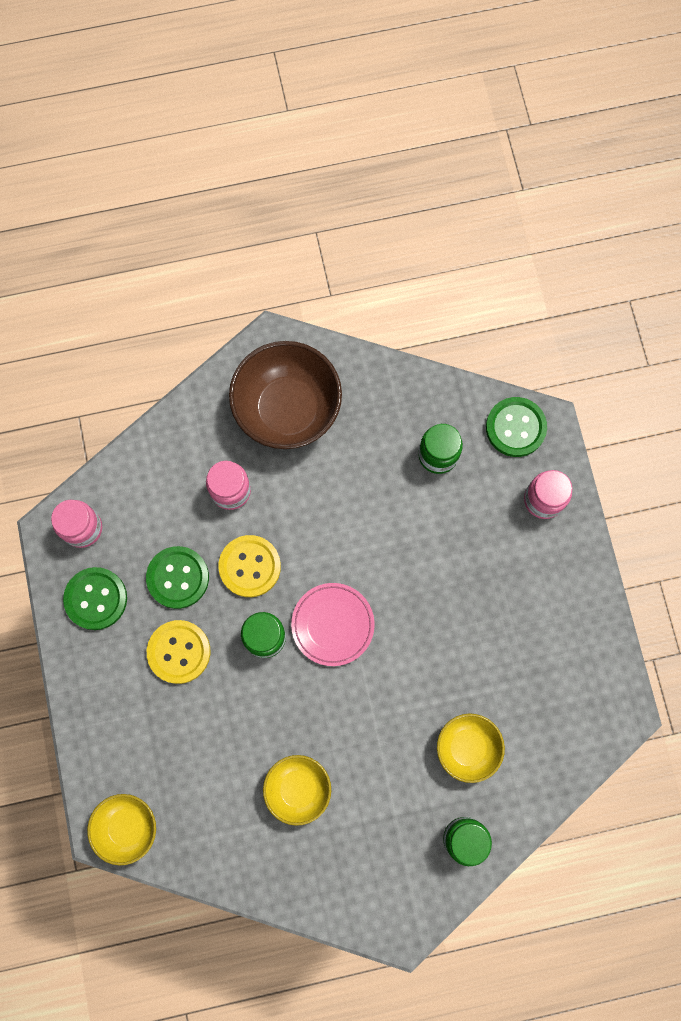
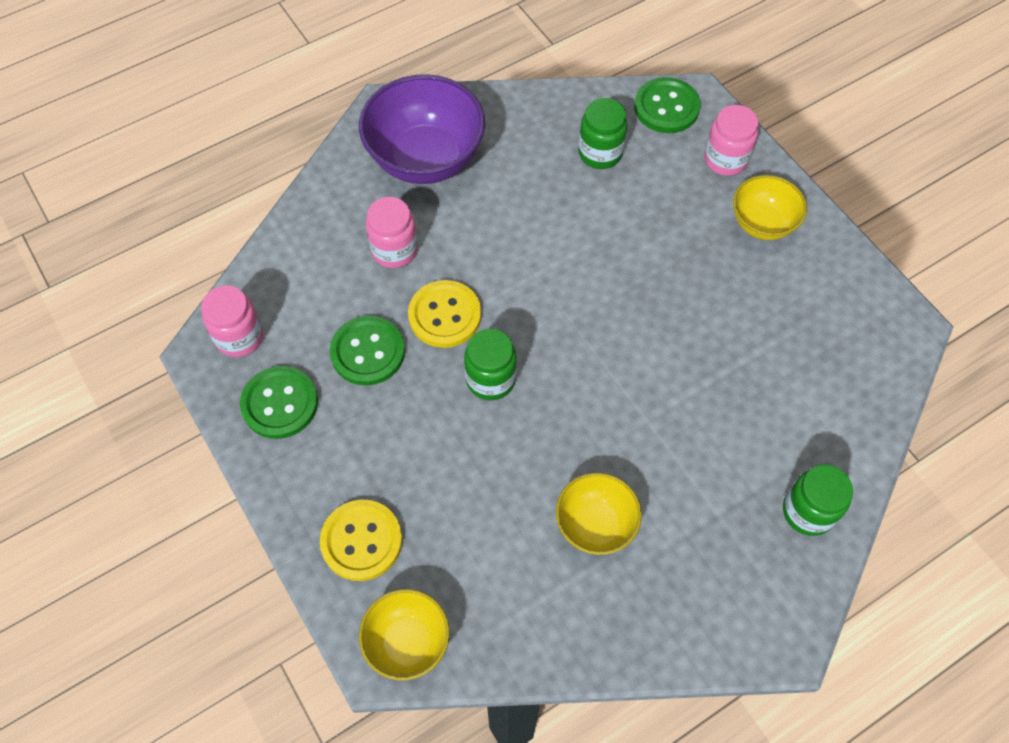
camera: 20 degrees left, 15 degrees down
(179, 652) = (398, 427): yellow button -> yellow button (361, 541)
(287, 409) = (425, 159): brown bowl -> purple bowl
(332, 624) = (560, 342): pink plate -> none
(467, 747) = (764, 415): yellow bowl -> yellow bowl (762, 224)

